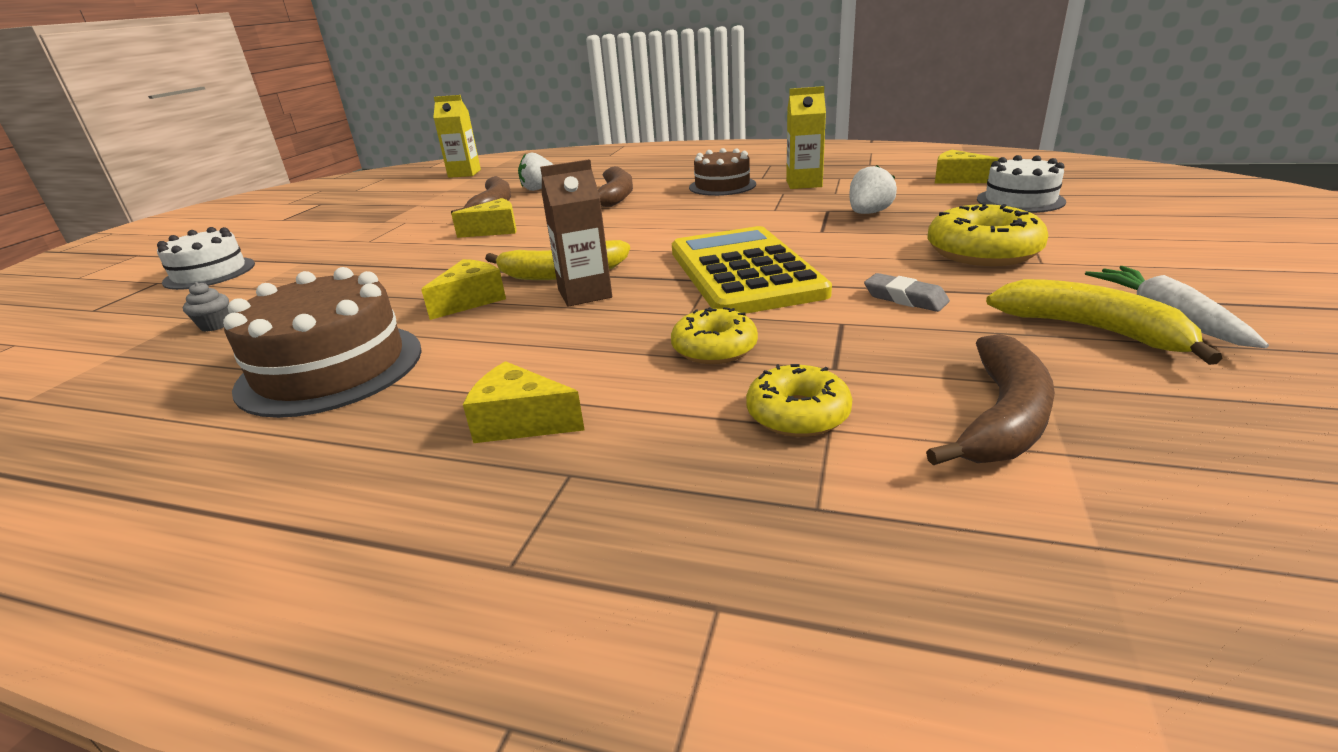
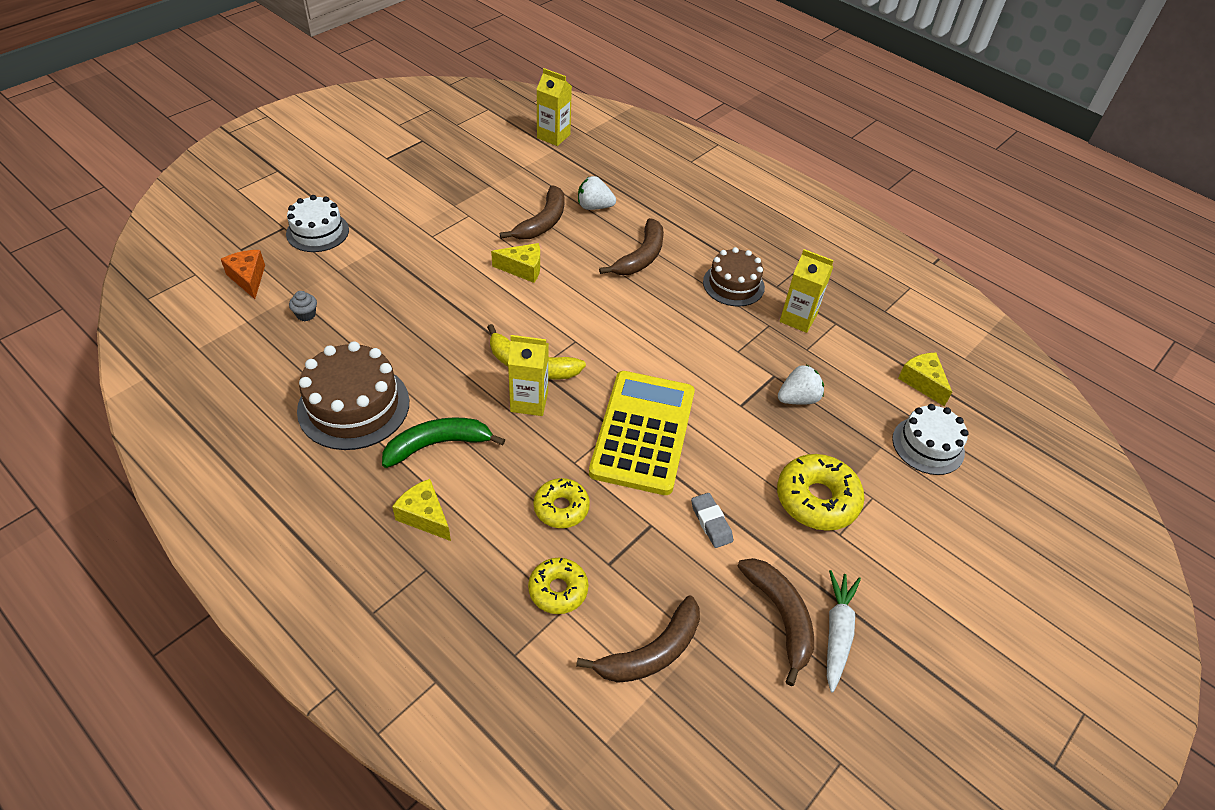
camera: 20 degrees right, 20 degrees up
(110, 325) = (248, 278): none -> orange cheese
(471, 301) = (459, 370): yellow cheese -> none
(488, 358) = (438, 444): none -> green banana
(585, 294) = (529, 401): brown carton -> yellow carton
(1092, 330) = (780, 617): yellow banana -> brown banana

